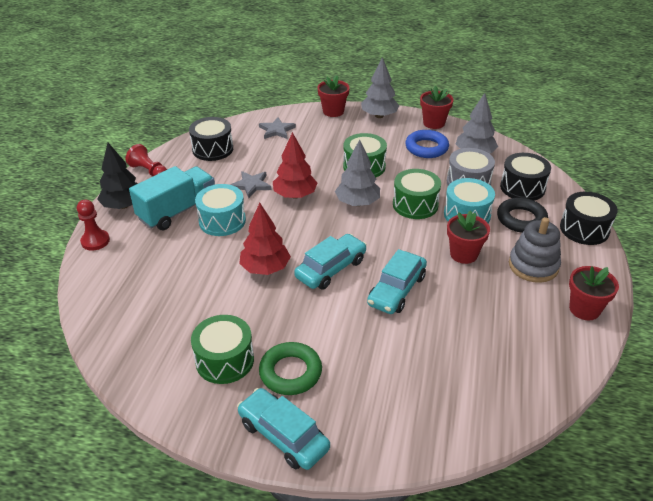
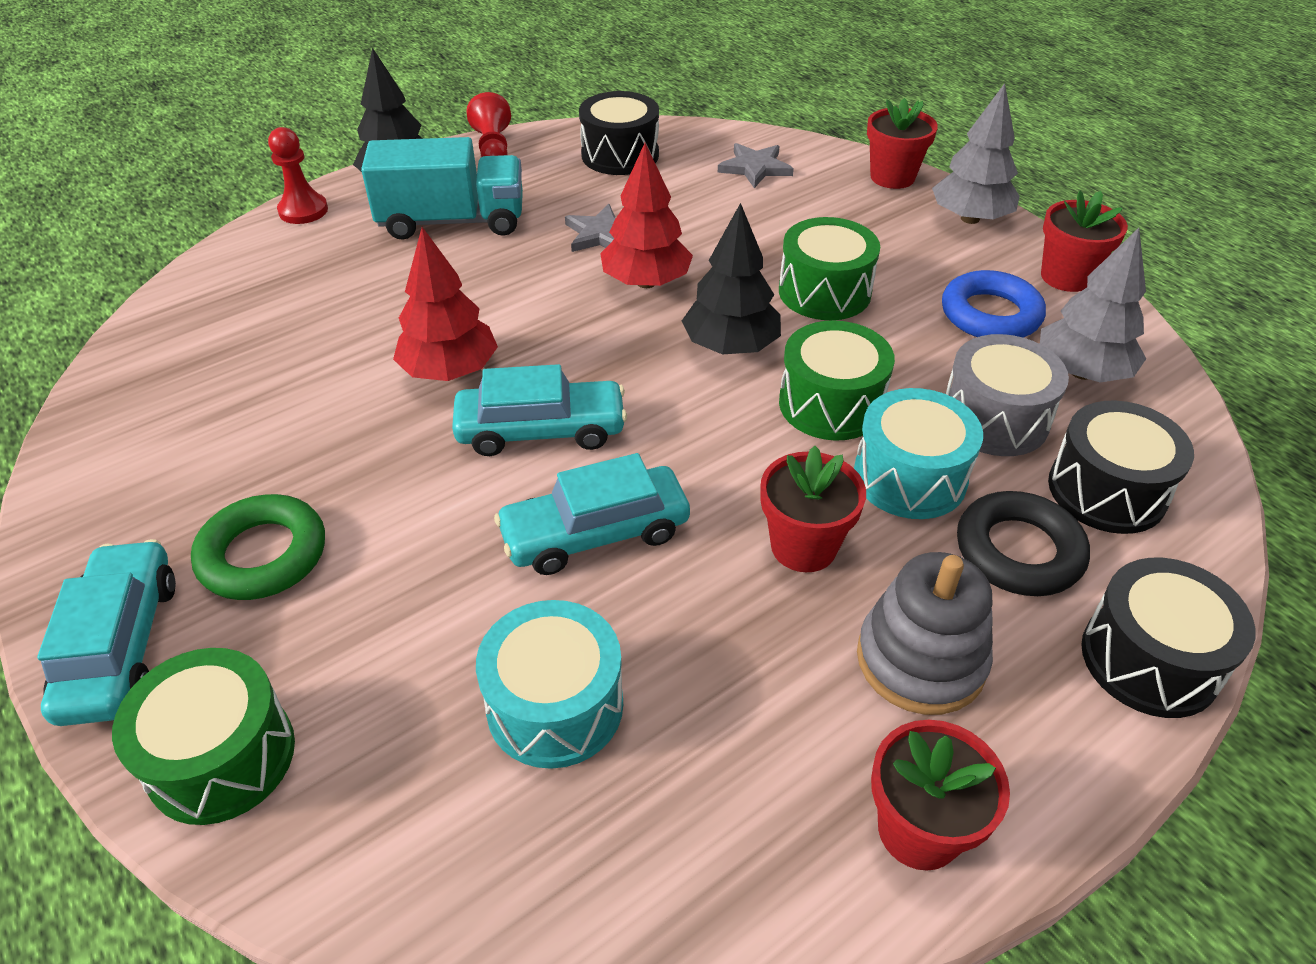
camera: 40 degrees right, 5 degrees up
(222, 221) = (490, 266): turquoise drum -> turquoise drum (555, 705)
(225, 360) = (213, 473): green drum -> green drum (221, 757)
(357, 203) = (731, 346): grey tree -> black tree

